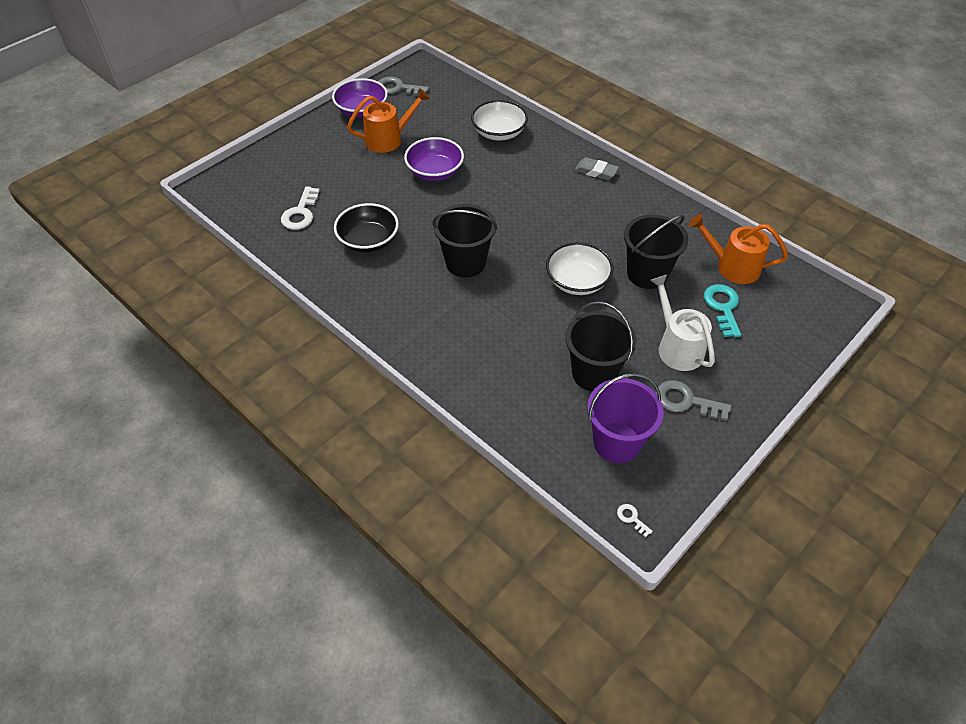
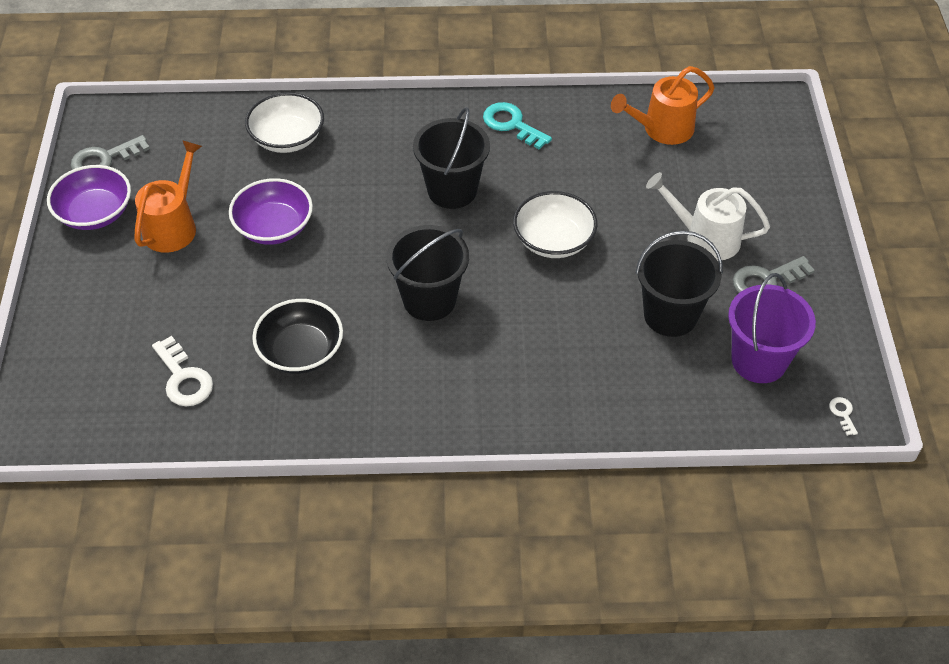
camera: 45 degrees left, 0 degrees up
(596, 171) = (436, 116): grey eraser -> none
(631, 518) = (842, 414): white key -> white key turned 75 degrees clockwise
(647, 274) = (603, 188): black bucket -> black bucket (452, 190)
(722, 307) = (697, 173): turquoise key -> turquoise key (511, 124)

